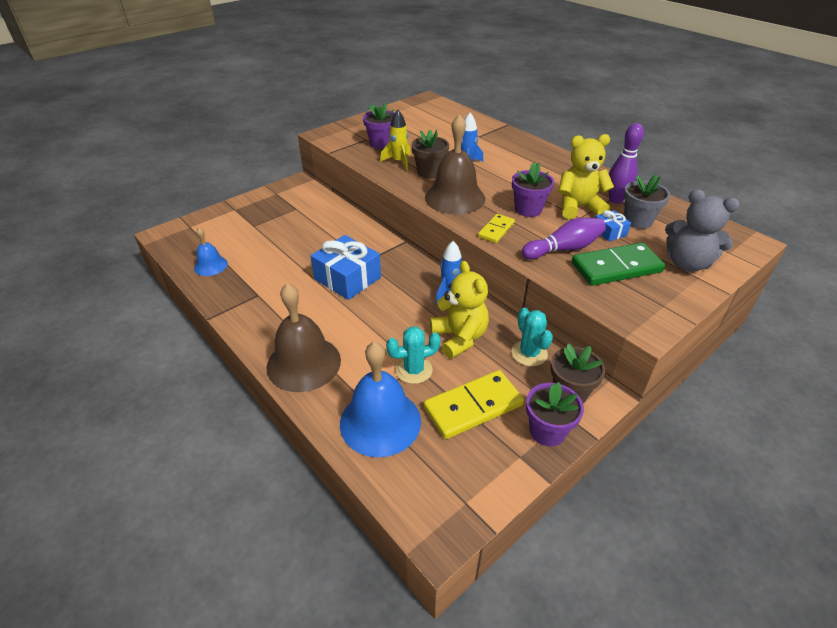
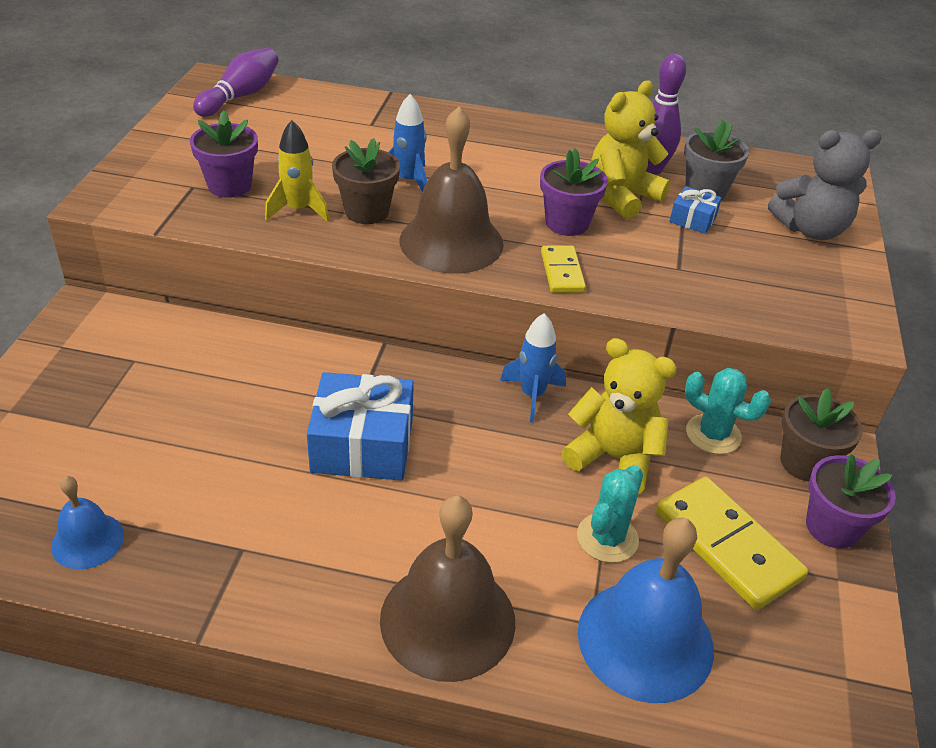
camera: 40 degrees left, 0 degrees up
(473, 406) = (727, 546): yellow domino -> yellow domino turned 60 degrees counterclockwise
(564, 249) = (670, 265): purple bowling pin -> purple bowling pin (240, 96)
(616, 267) = (750, 267): green domino -> none

